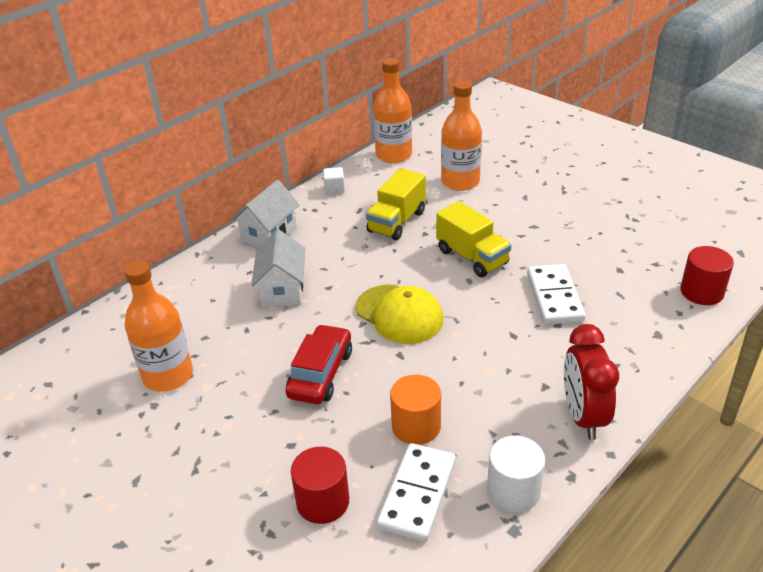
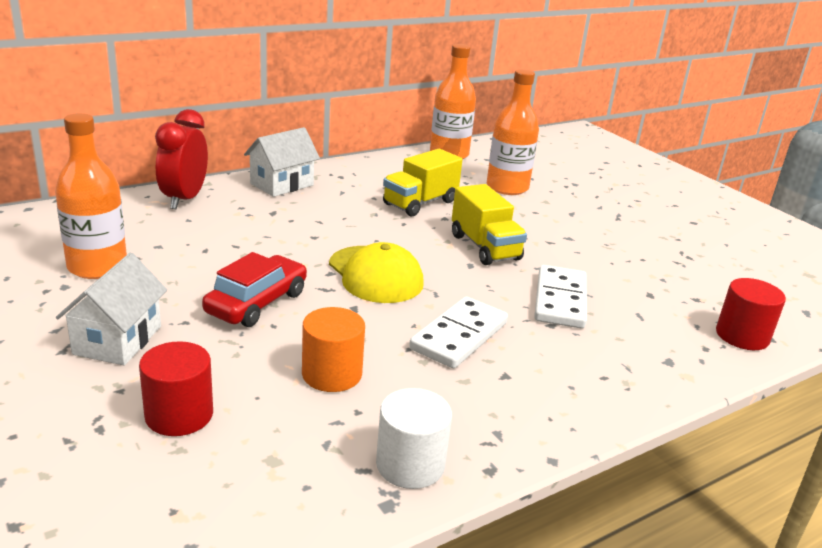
camera: 10 degrees right, 10 degrees down
(282, 289) = (265, 228): white house -> white house (118, 340)
(334, 189) = (371, 166): white cube -> none
(418, 494) = (293, 437): white domino -> white domino (459, 336)
(583, 416) = (537, 415): red clock -> red clock (184, 199)

